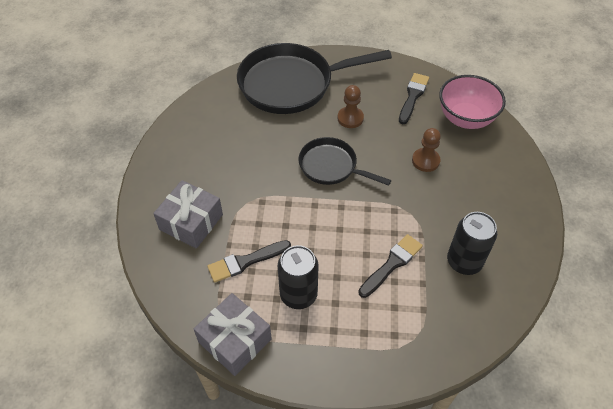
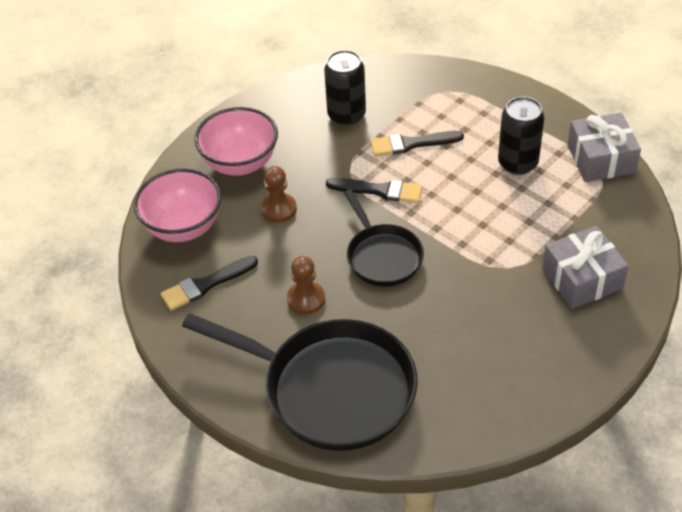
camera: 140 degrees left, 5 degrees down
(245, 262) = (548, 213): black brush -> black brush (379, 190)
(487, 177) = (240, 163): none -> pink bowl

